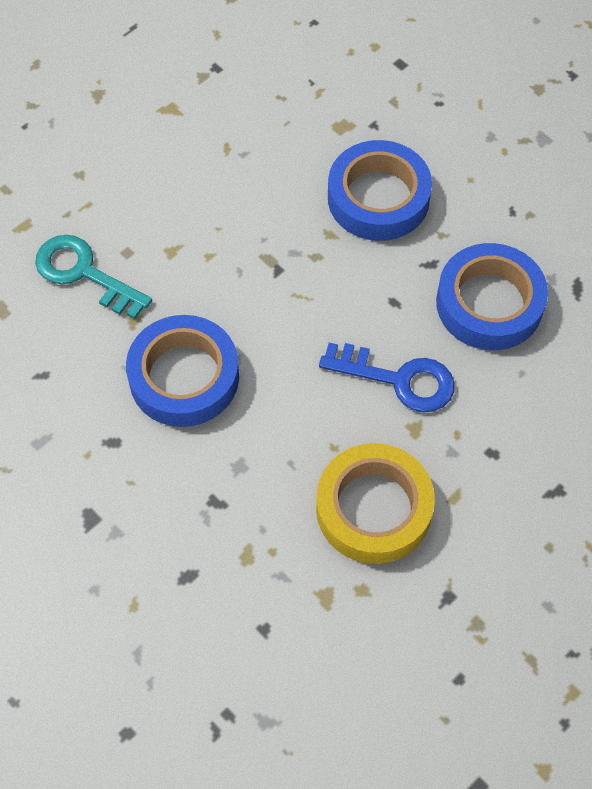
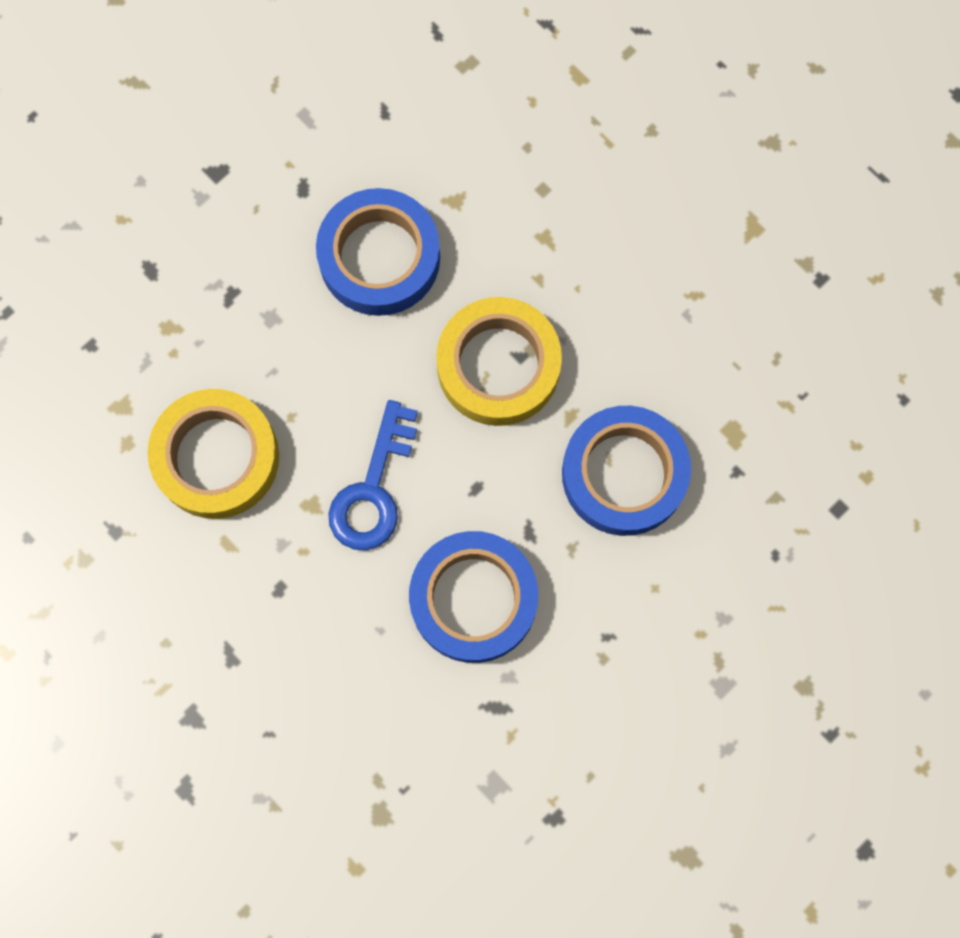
camera: 90 degrees right, 15 degrees up
(84, 273) = (513, 145): turquoise key -> none
(286, 285) = (498, 366): none -> yellow tape

